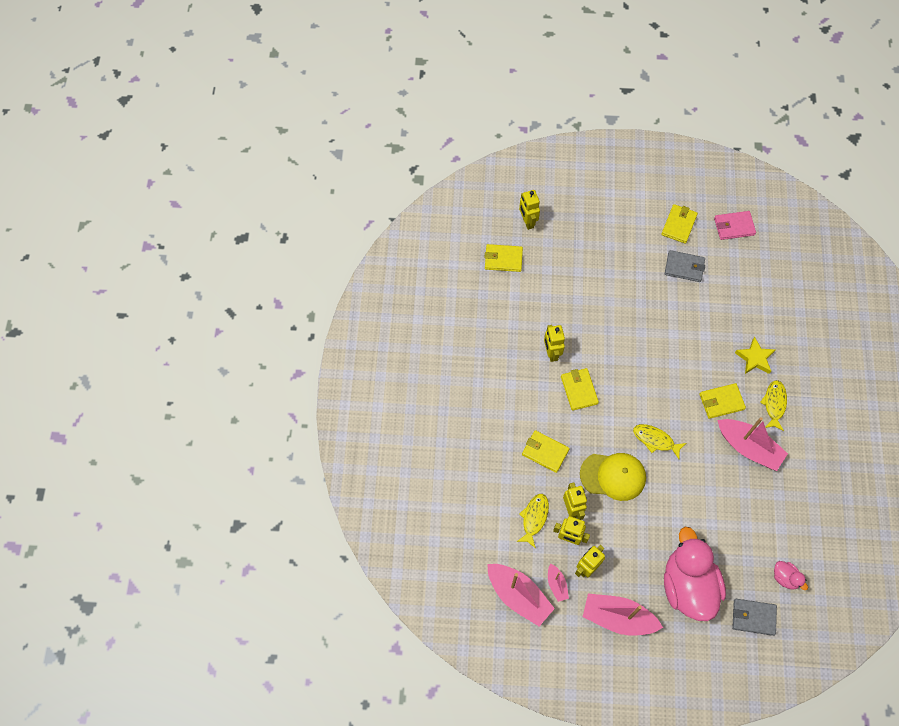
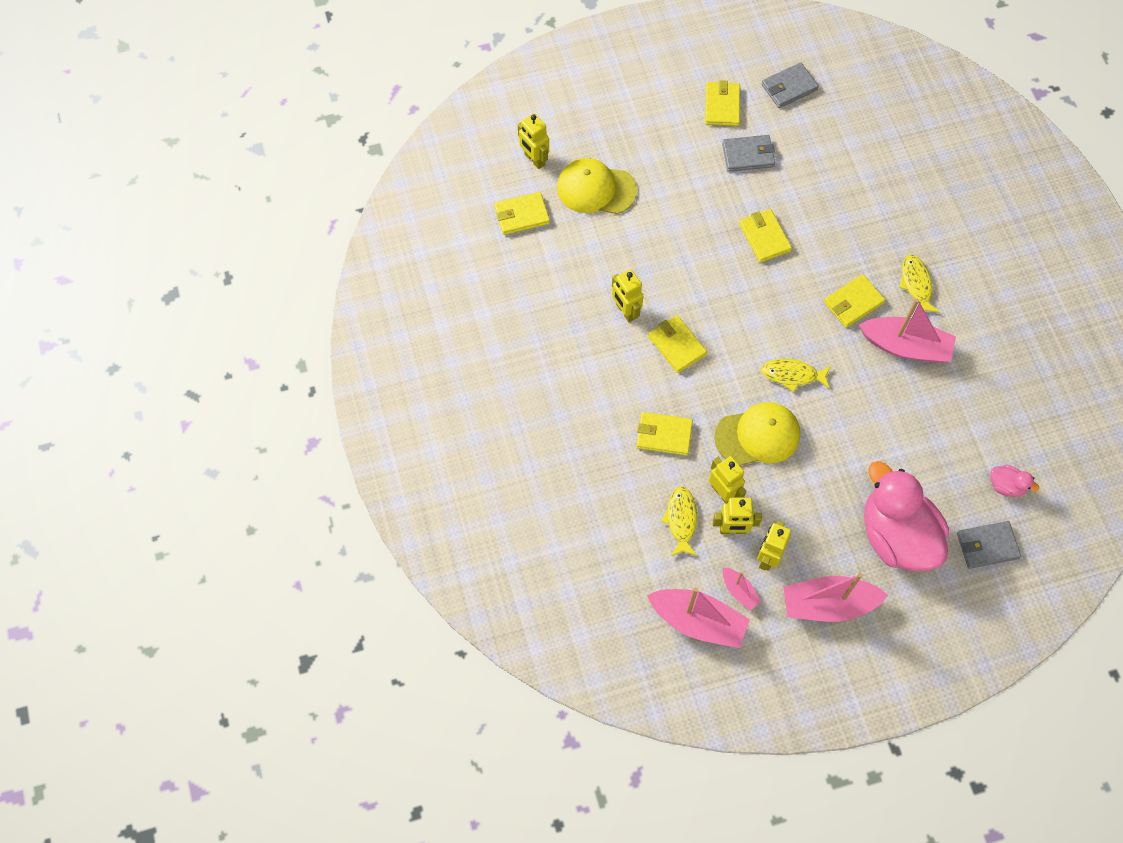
camera: 20 degrees left, 0 degrees up
(563, 257) = (596, 189): none -> yellow cap
(673, 332) = (764, 237): none -> yellow wallet
(734, 226) = (789, 87): pink wallet -> grey wallet
(755, 358) = (873, 237): yellow star -> none

